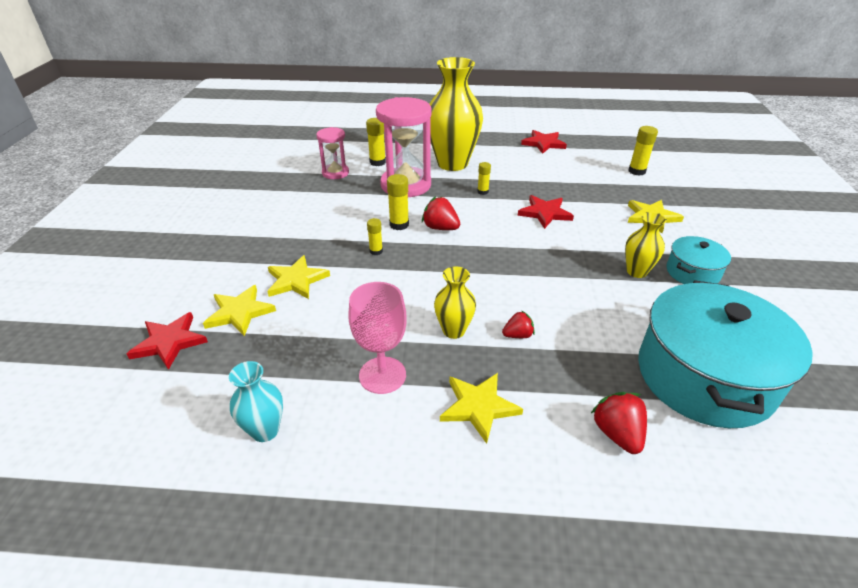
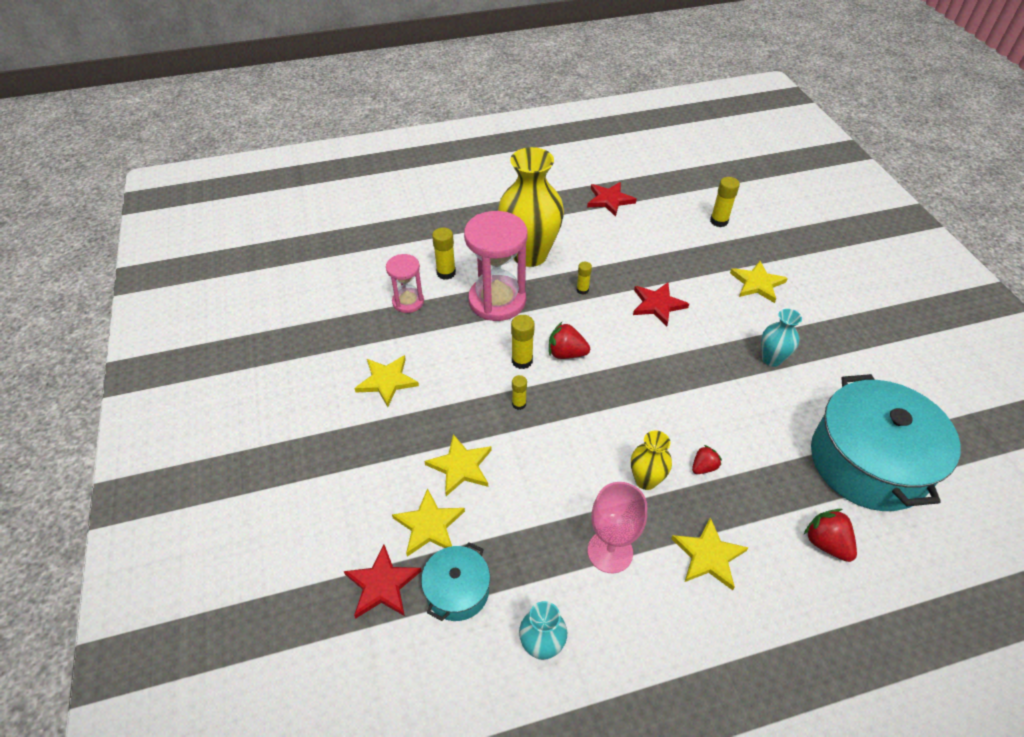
camera: 20 degrees left, 10 degrees up
(282, 214) = (387, 381): none -> yellow star
(636, 271) = (771, 359): yellow vase -> turquoise vase
(692, 272) = (818, 346): turquoise pot -> turquoise pot (457, 590)

